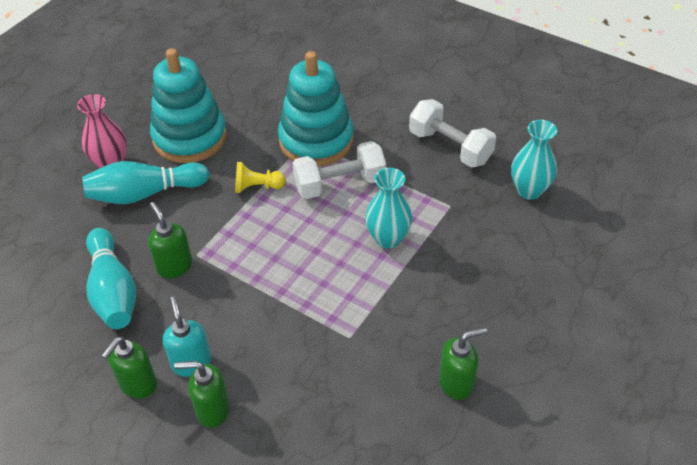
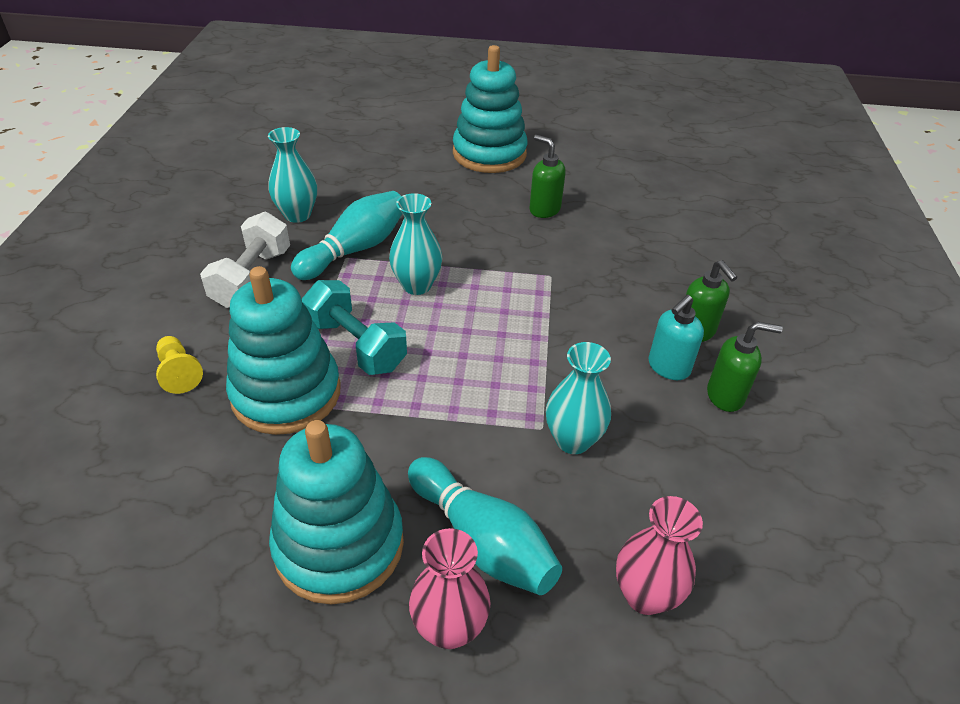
camera: 120 degrees left, 5 degrees down
(55, 248) = (645, 595): none -> pink vase
(113, 290) = (649, 482): turquoise bowling pin -> turquoise bowling pin (355, 249)
(174, 266) = (573, 440): green soap dispenser -> turquoise vase
(257, 187) = (401, 418): yellow pawn -> yellow pawn (179, 373)
(340, 184) = (356, 345): white dumbbell -> turquoise dumbbell
(593, 381) = (489, 154): none -> turquoise stacking toy

